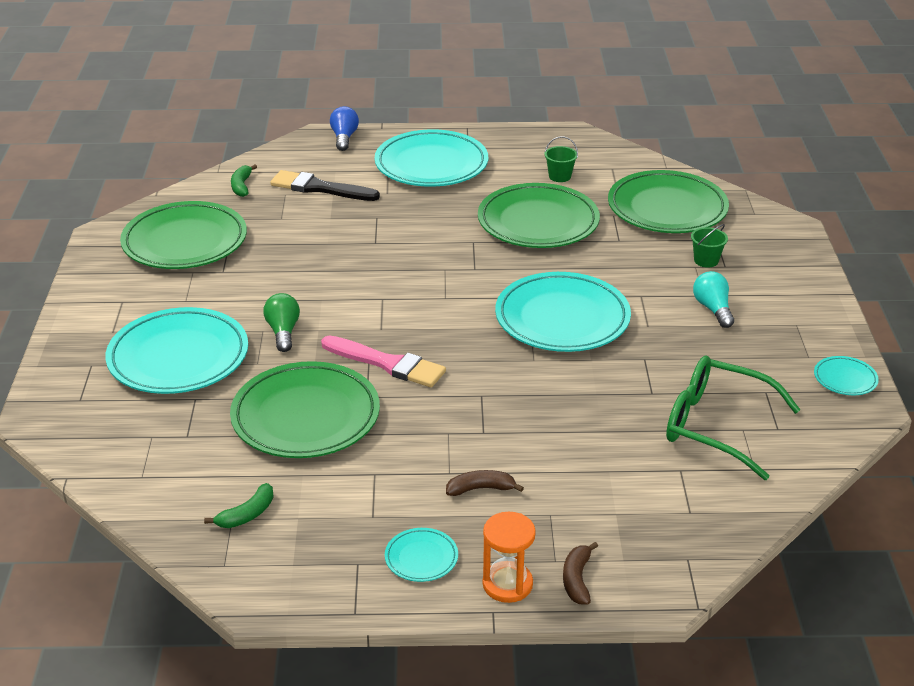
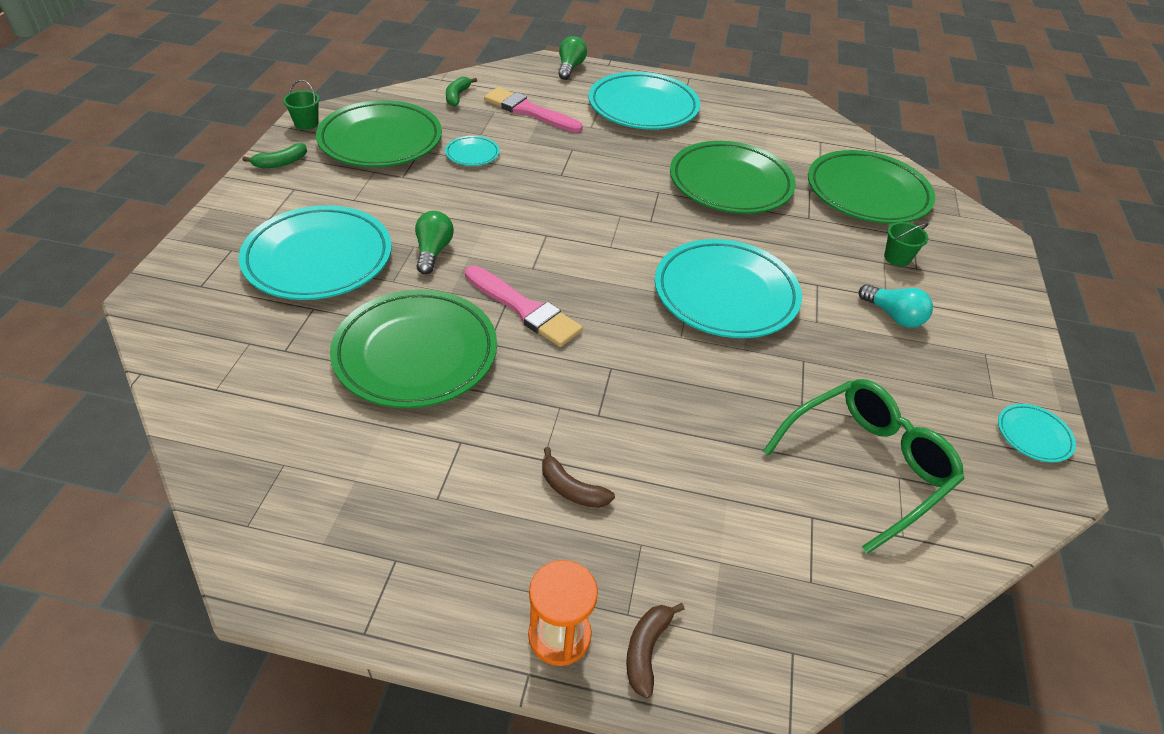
camera: 10 degrees right, 10 degrees up
(247, 514) = (302, 463): green banana -> green banana (281, 163)
(320, 188) = (529, 111): black brush -> pink brush
(344, 138) = (570, 68): blue light bulb -> green light bulb
(421, 558) = (471, 570): turquoise plate -> turquoise plate (472, 154)
(480, 489) = (571, 489): brown banana -> brown banana turned 150 degrees counterclockwise
(559, 176) = (765, 140): green bucket -> green bucket (306, 123)
(713, 309) = (893, 316): turquoise light bulb -> turquoise light bulb turned 135 degrees clockwise
(715, 426) = (867, 465): green glasses -> green glasses turned 105 degrees clockwise

